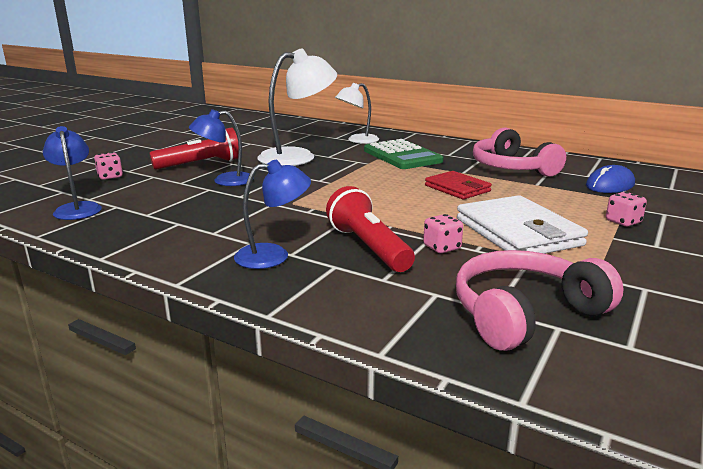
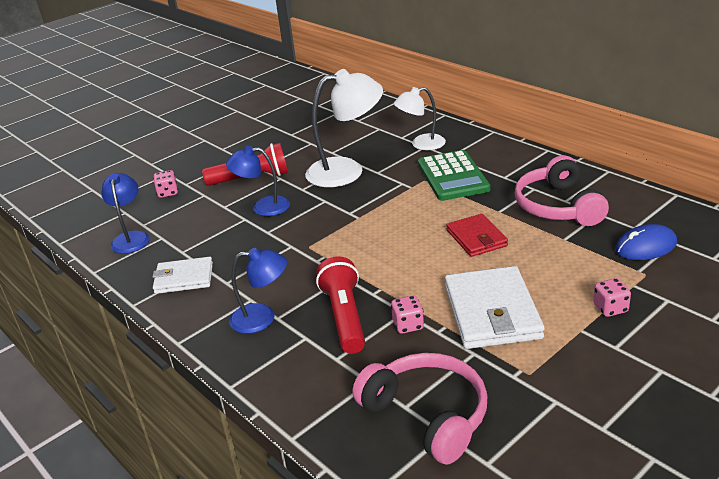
camera: 20 degrees right, 10 degrees up
(158, 233) = (184, 278): none -> white wallet
(525, 313) = (427, 415): pink headphones -> pink headphones turned 60 degrees clockwise

